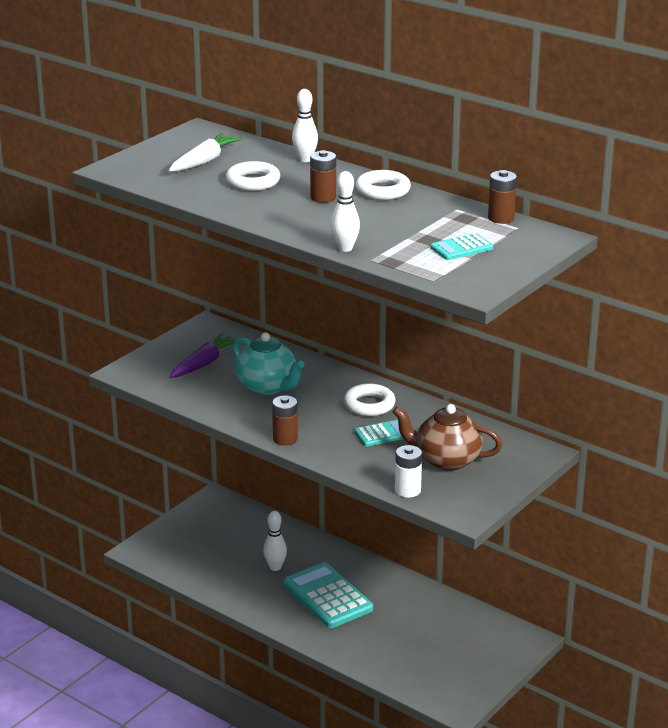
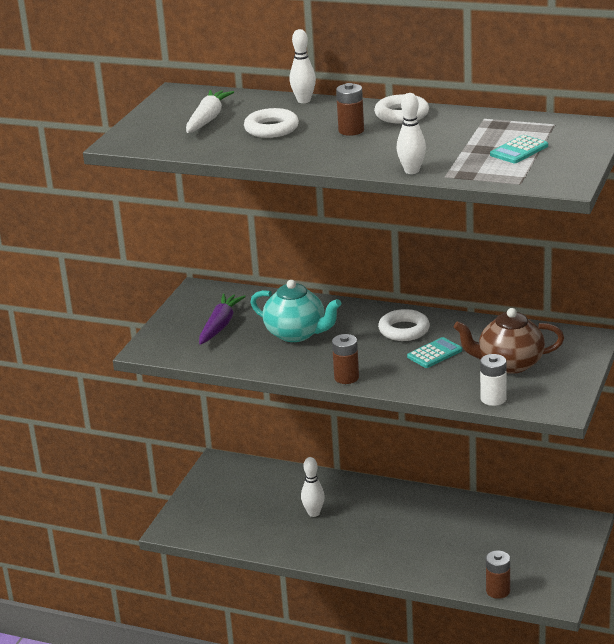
camera: 15 degrees left, 0 degrees up
(327, 596) = (379, 528): turquoise calculator -> none
(501, 218) = (531, 119): brown battery -> brown battery (498, 591)

